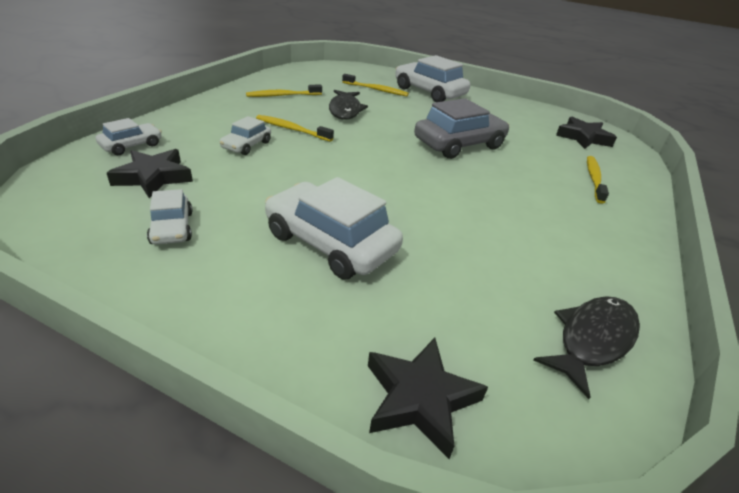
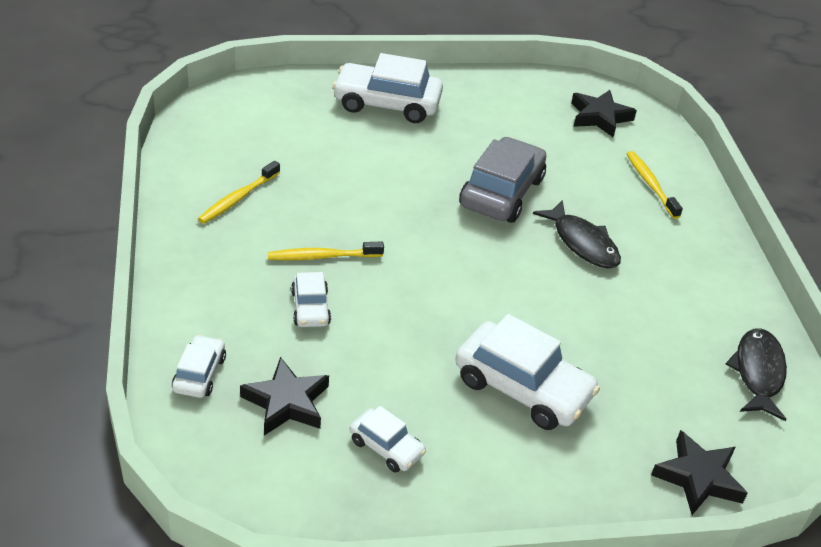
camera: 35 degrees left, 5 degrees up
(330, 243) = (522, 387): white car -> white car turned 150 degrees counterclockwise
(345, 110) = (336, 190): black fish -> black fish (582, 243)
(376, 90) = (326, 129): yellow toothbrush -> none

